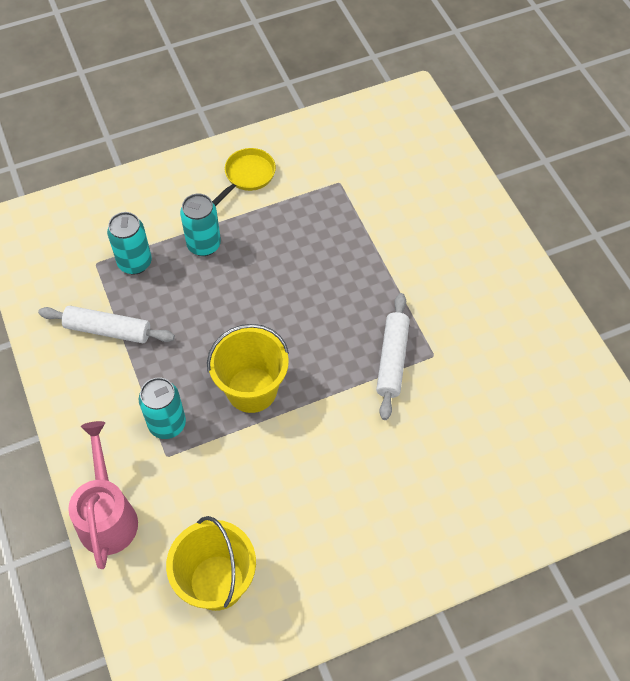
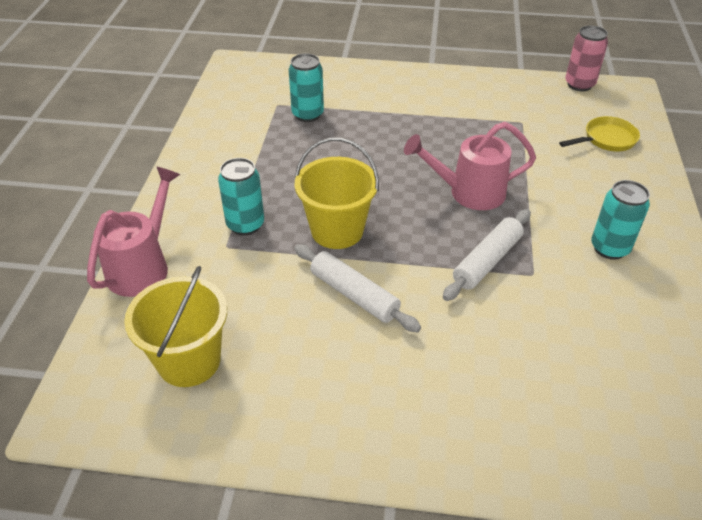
camera: 30 degrees right, 15 degrees down
(108, 330) = (251, 147): white rolling pin -> white rolling pin (354, 295)
(204, 245) = (372, 122): turquoise can -> turquoise can (609, 248)
(247, 176) = (442, 94): yellow pan -> yellow pan (606, 139)
(338, 291) = (468, 192): none -> pink watering can
(366, 108) = (579, 84): none -> pink can

